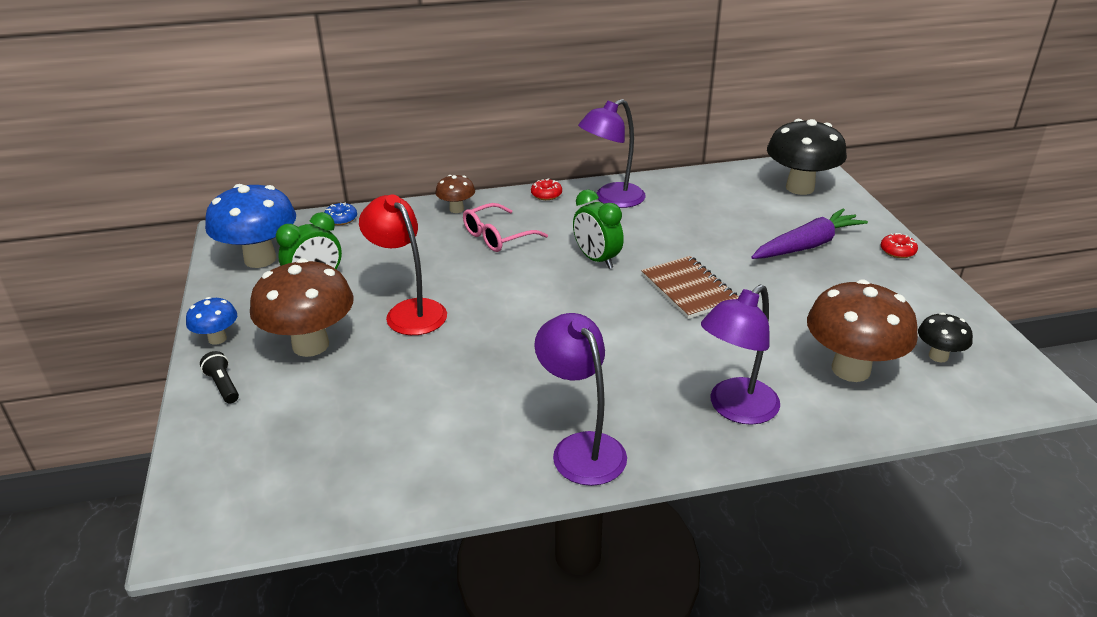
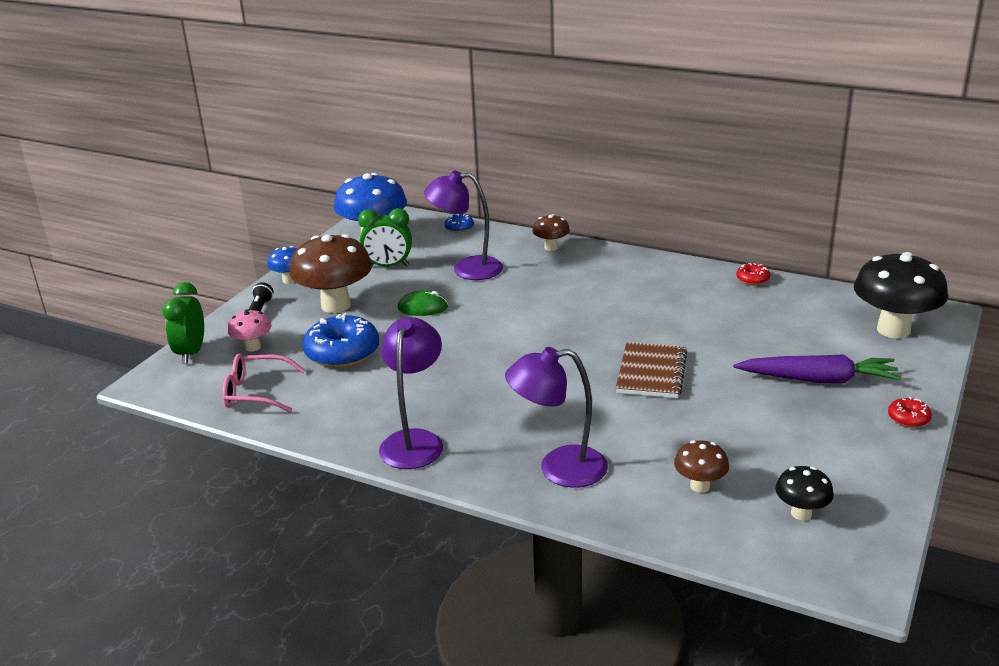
camera: 40 degrees right, 5 degrees down
(271, 431) = (253, 347): none -> pink mushroom
(386, 392) = (342, 353): none -> blue donut
(409, 311) = (423, 307): red lamp -> green mouse
(498, 236) = (555, 278): pink glasses -> pink glasses (257, 392)
(546, 194) = (638, 259): red donut -> red donut (752, 279)
(596, 259) = (608, 322): green clock -> green clock (191, 353)
(611, 199) = (689, 280): purple lamp -> purple lamp (467, 269)
(850, 369) = (700, 486): brown mushroom -> brown mushroom, size x0.50

